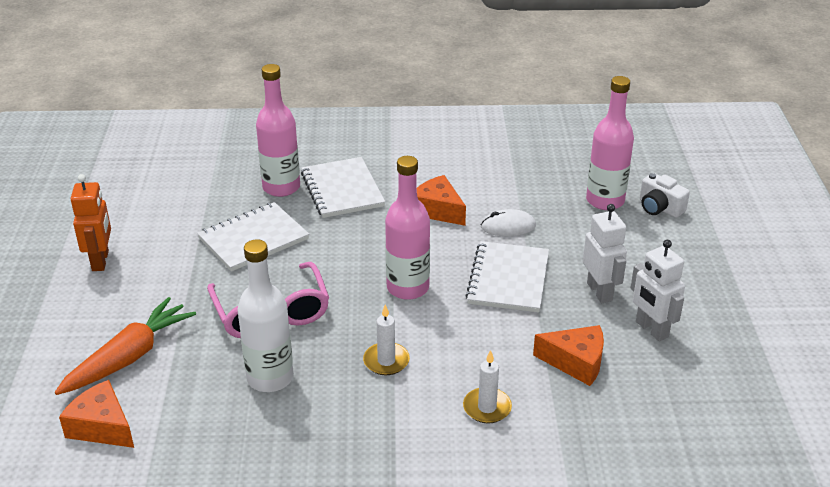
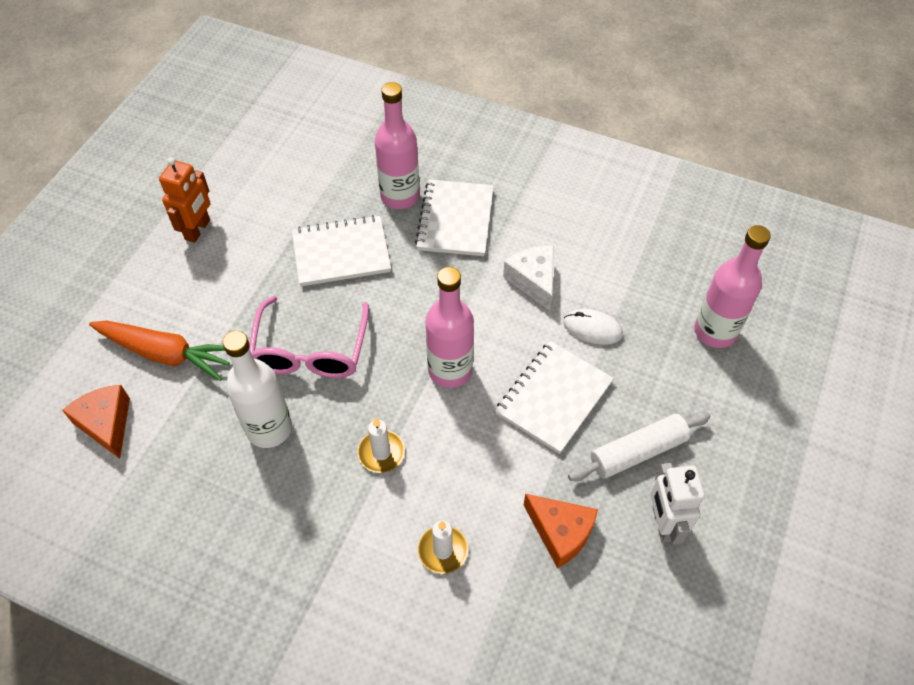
camera: 25 degrees right, 20 degrees up
(129, 357) = (165, 354): orange carrot -> orange carrot turned 45 degrees clockwise
(438, 210) = (533, 280): orange cheese -> white cheese
(600, 292) = (638, 452): white robot -> white rolling pin
(659, 208) = (769, 363): white camera -> none

